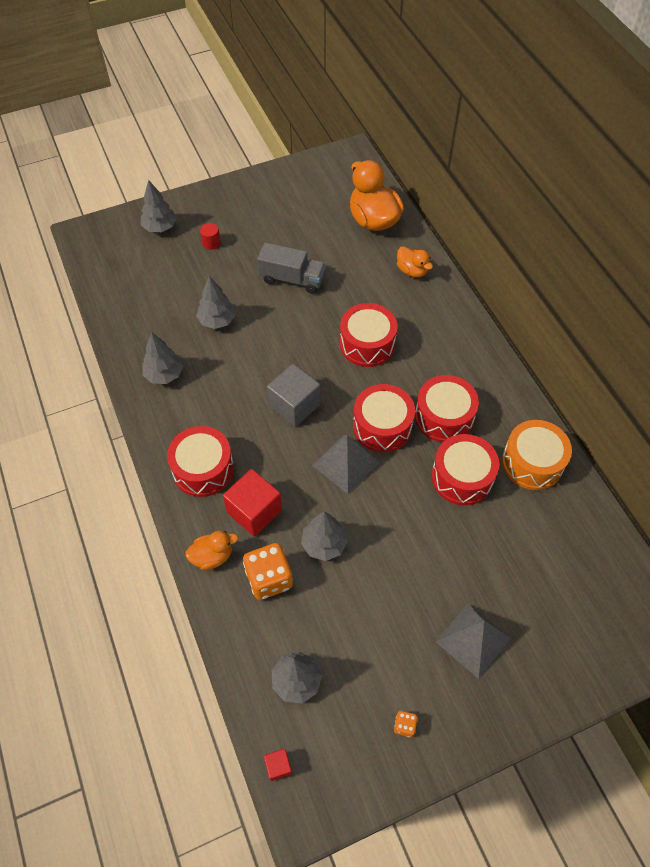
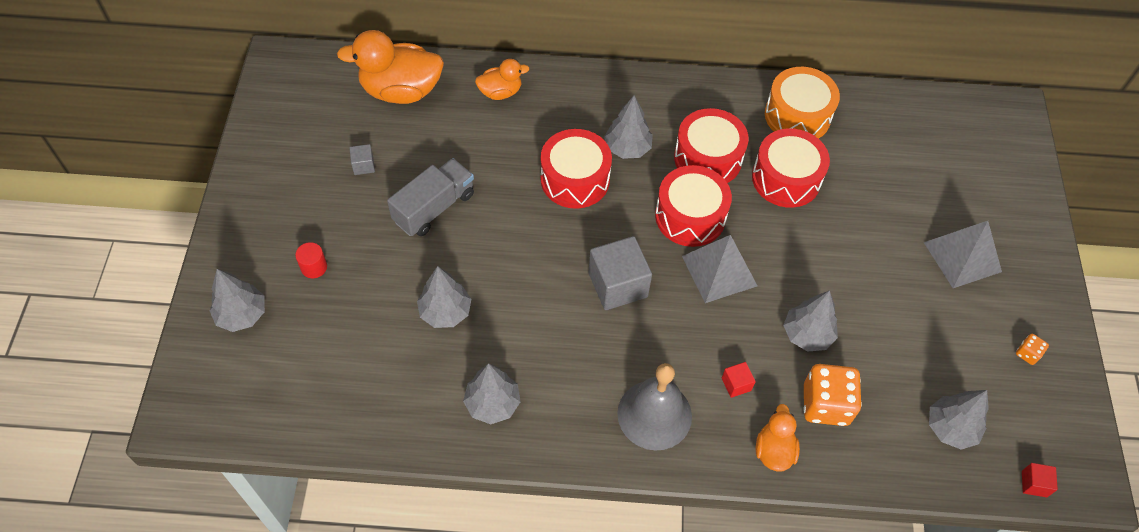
camera: 65 degrees left, 0 degrees up
(203, 469) = (654, 414): red drum -> grey bell
(254, 511) = (736, 384): red cube -> red cube, size x0.47
(301, 230) = (363, 165): none -> grey cube
(416, 363) = (627, 148): none -> grey tree

